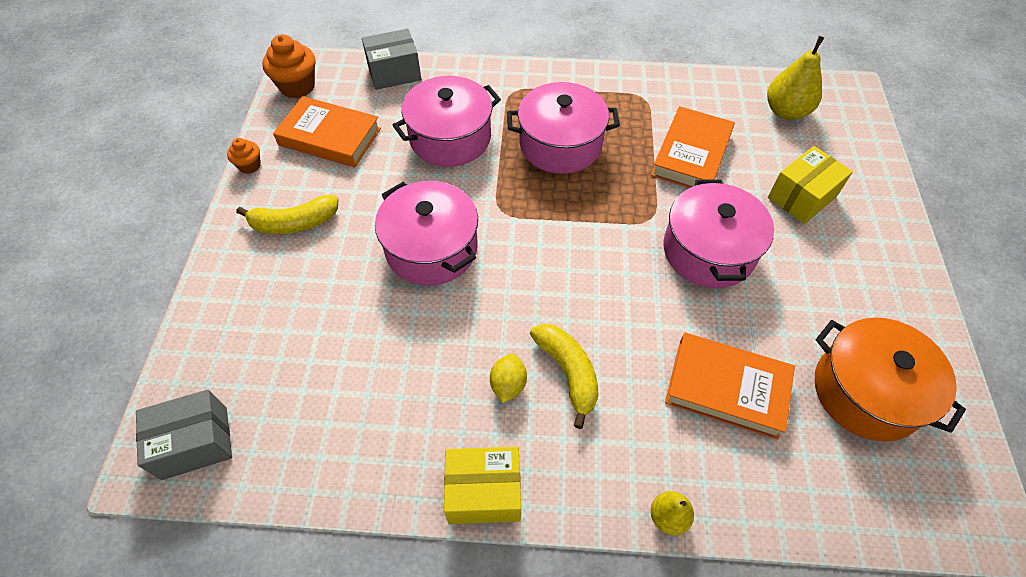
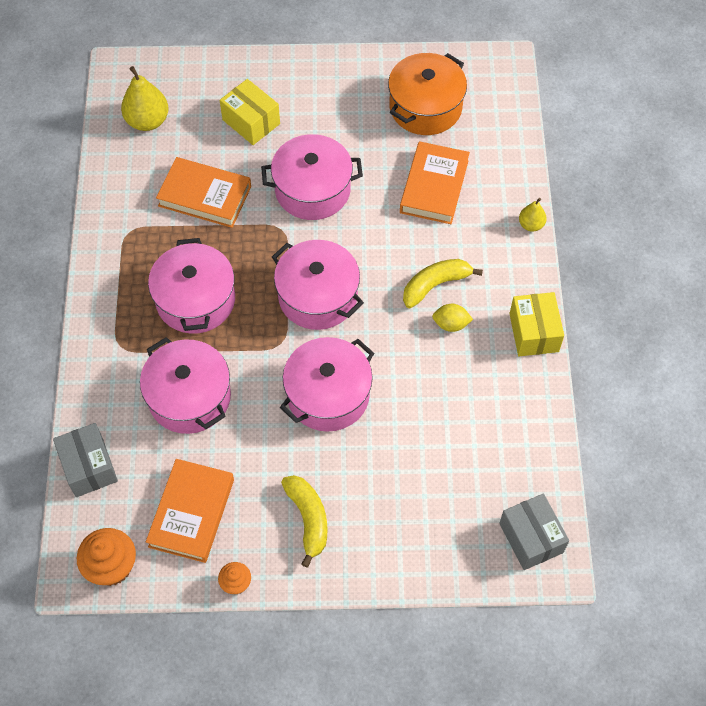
camera: 95 degrees left, 5 degrees up
(558, 247) = (318, 296): none -> pink pot

